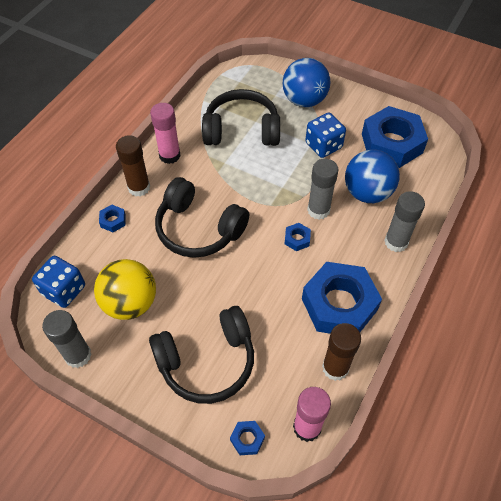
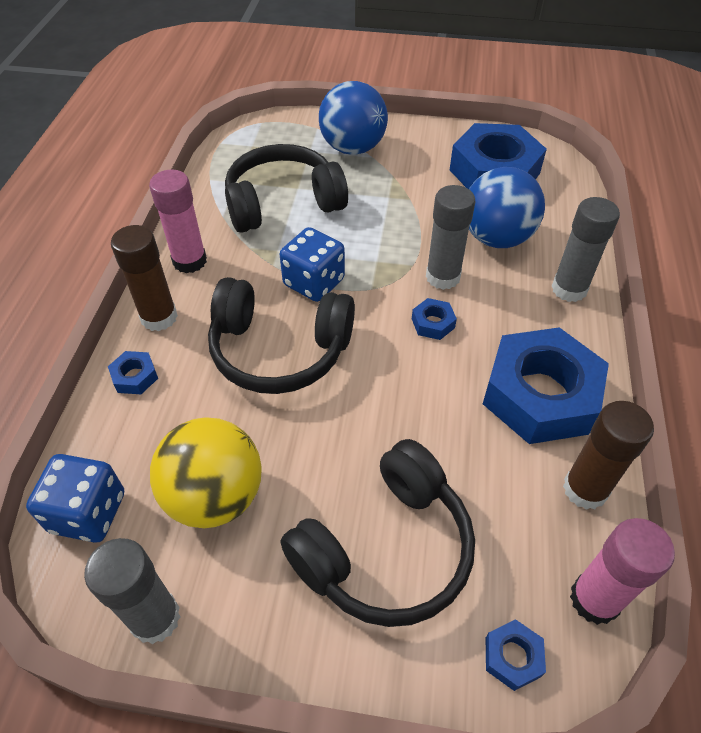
camera: 20 degrees left, 5 degrees down
(323, 145) = (407, 195): blue dice -> blue dice (314, 282)

